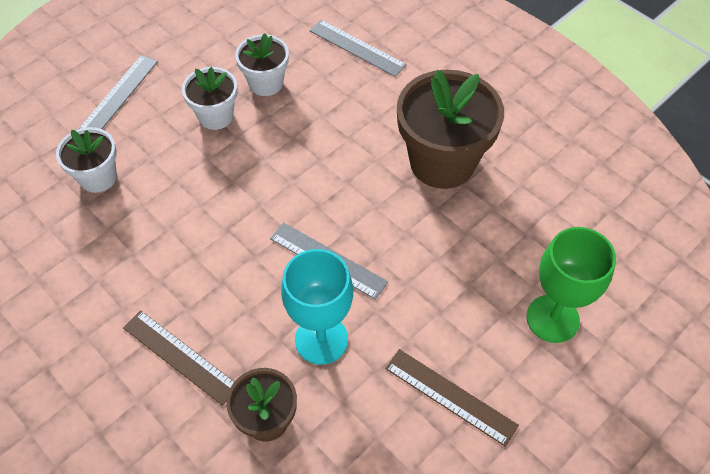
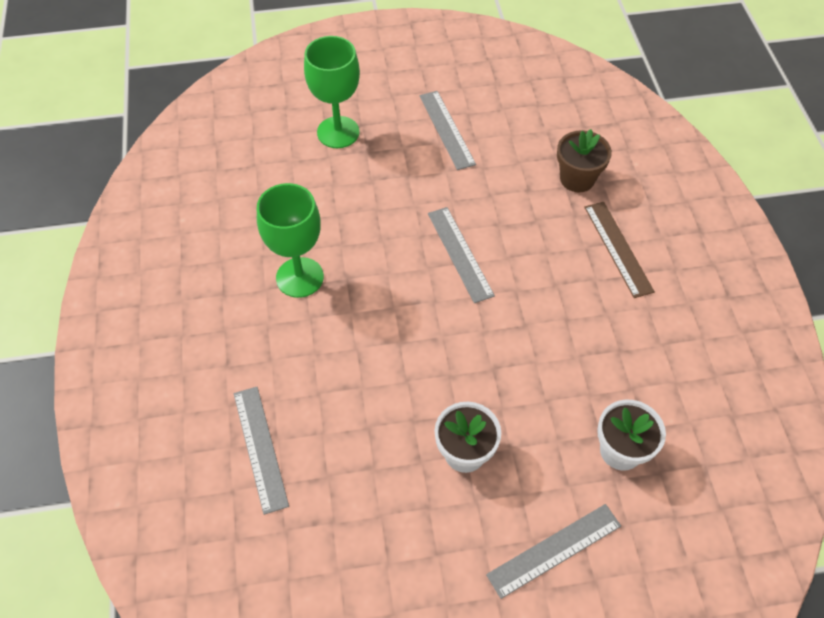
camera: 145 degrees left, 0 degrees up
(266, 83) = (387, 462): white flower pot -> none
(321, 339) = (506, 204): turquoise goblet -> none
(442, 162) = (300, 277): brown flower pot -> green goblet
(450, 396) = (447, 129): brown ruler -> grey ruler

